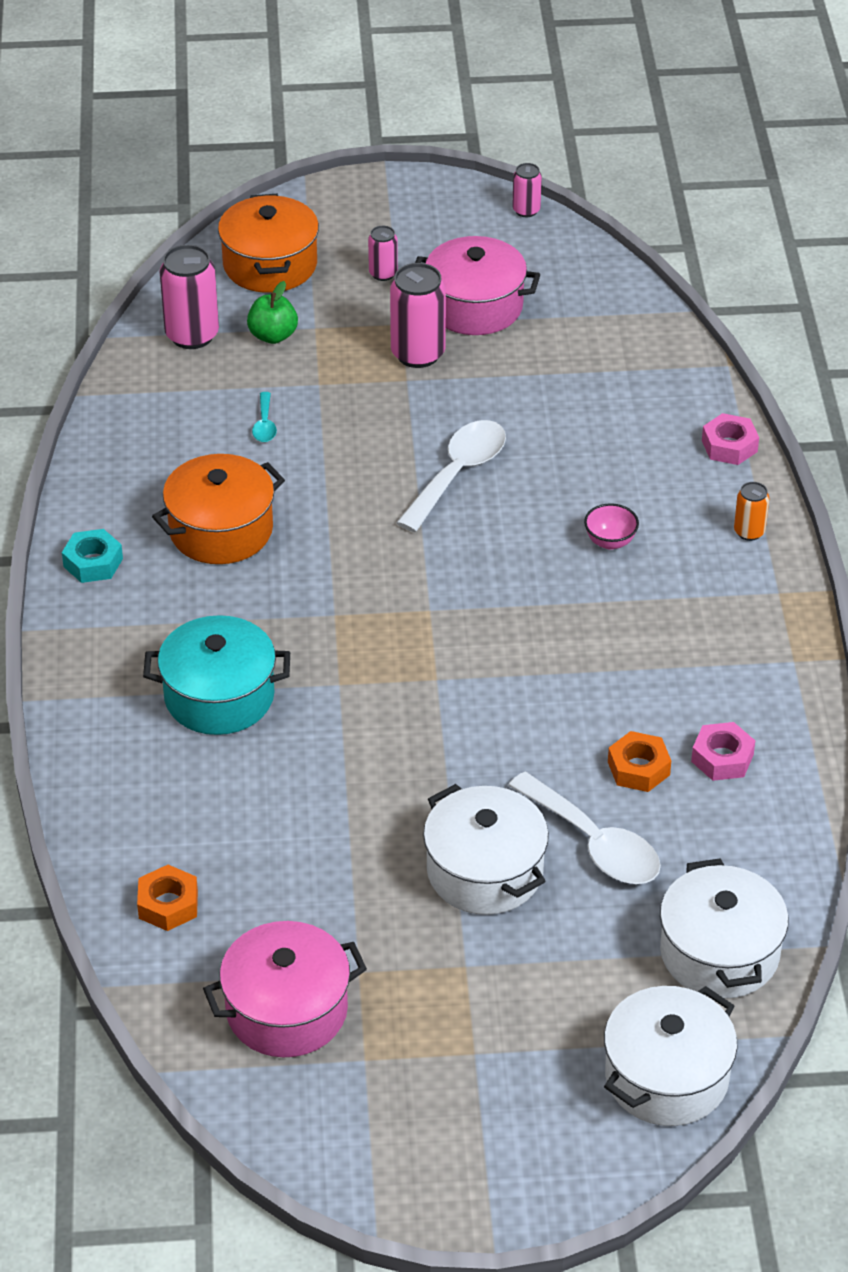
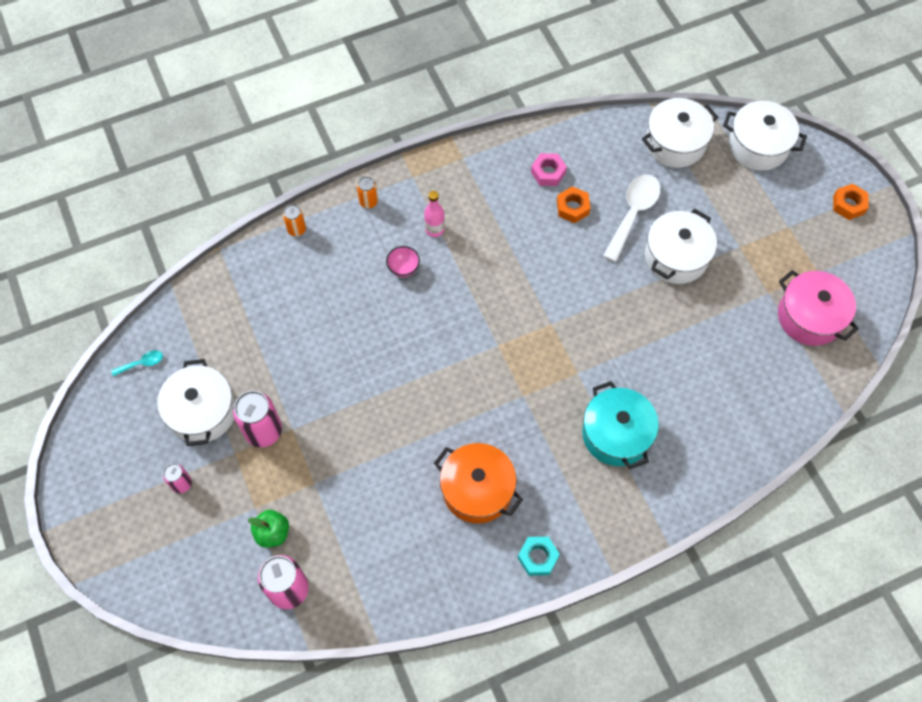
camera: 110 degrees left, 20 degrees up
(168, 904) = (775, 400): orange nut -> orange nut (848, 205)
(264, 425) = (367, 502): turquoise spoon -> turquoise spoon (142, 363)
(270, 265) = (192, 566): orange pot -> none
(458, 473) = (373, 368): white spoon -> none
(475, 306) = (202, 412): pink pot -> white pot
(526, 210) = (84, 413): pink can -> none
(666, 592) = (434, 229): none -> pink bottle
(729, 446) = (296, 229): pink nut -> orange can

